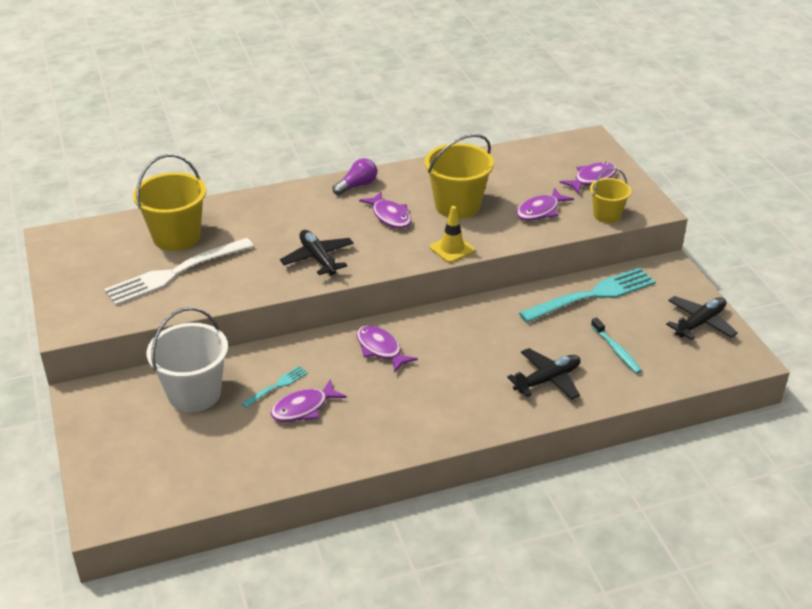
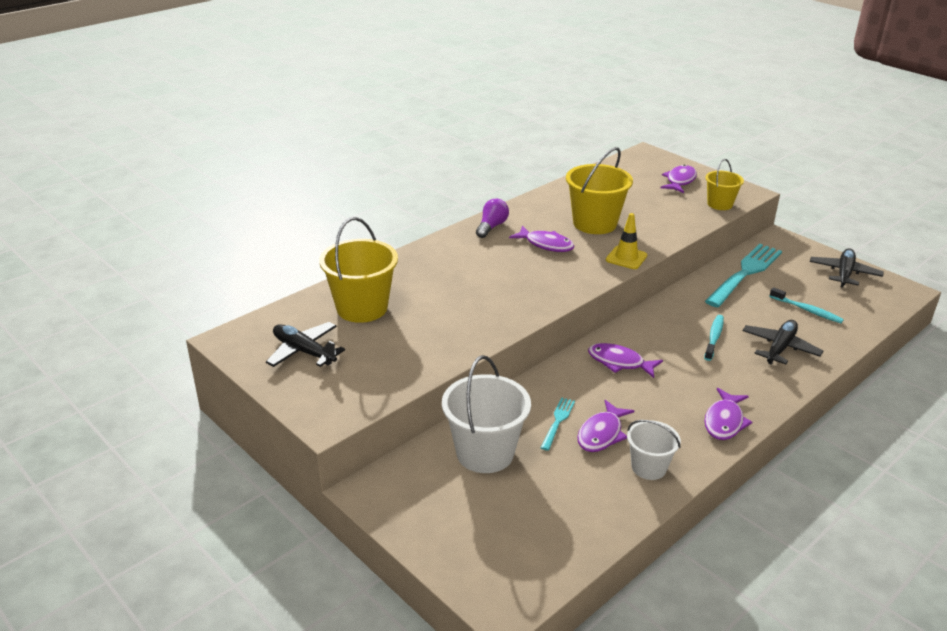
camera: 25 degrees left, 5 degrees down
(175, 273) = (392, 340): white fork -> none
(315, 449) = (649, 467): none -> white bucket
(318, 258) = (518, 293): black plane -> black plane (304, 351)
(493, 351) = (714, 337): none -> turquoise toothbrush
(540, 211) = (665, 212): purple fish -> purple fish (724, 421)

